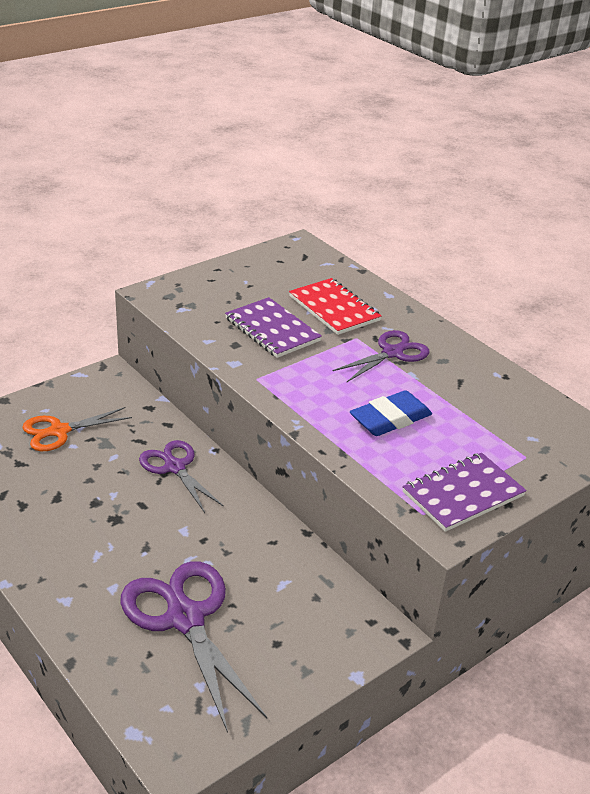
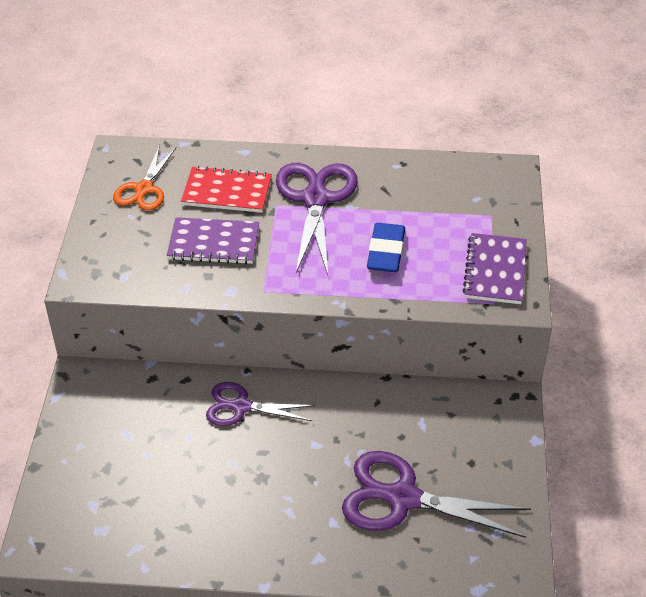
camera: 45 degrees left, 10 degrees up
(59, 431) = (119, 452): orange scissors -> orange scissors (144, 189)
(392, 353) = (315, 199): purple scissors -> purple scissors, size x1.61

